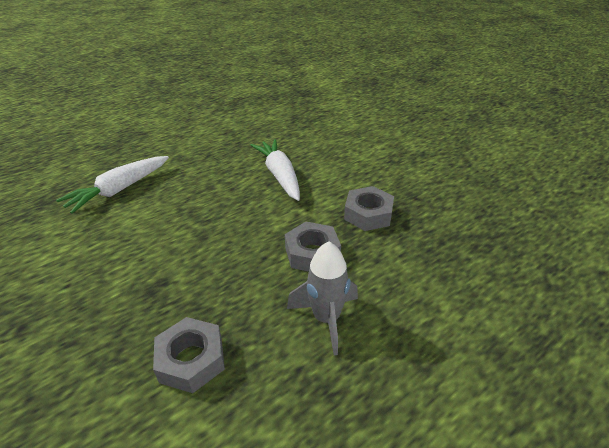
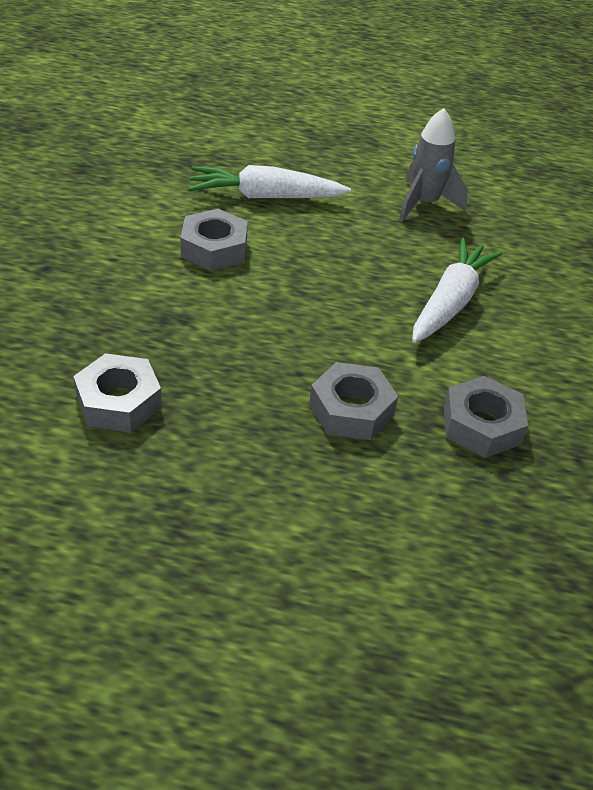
camera: 45 degrees right, 5 degrees up
(127, 234) = (214, 248): none -> grey nut
(326, 319) = (268, 476): grey rocket -> grey rocket (424, 204)

